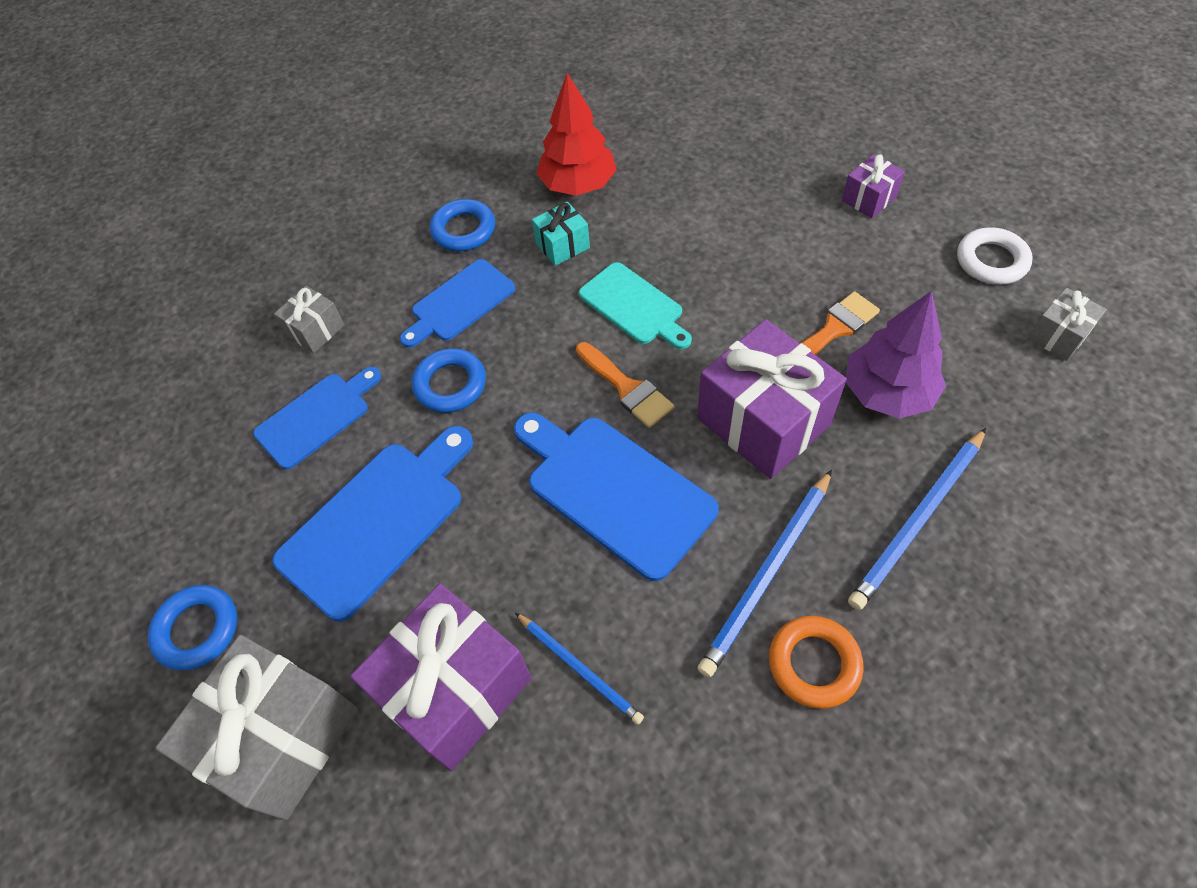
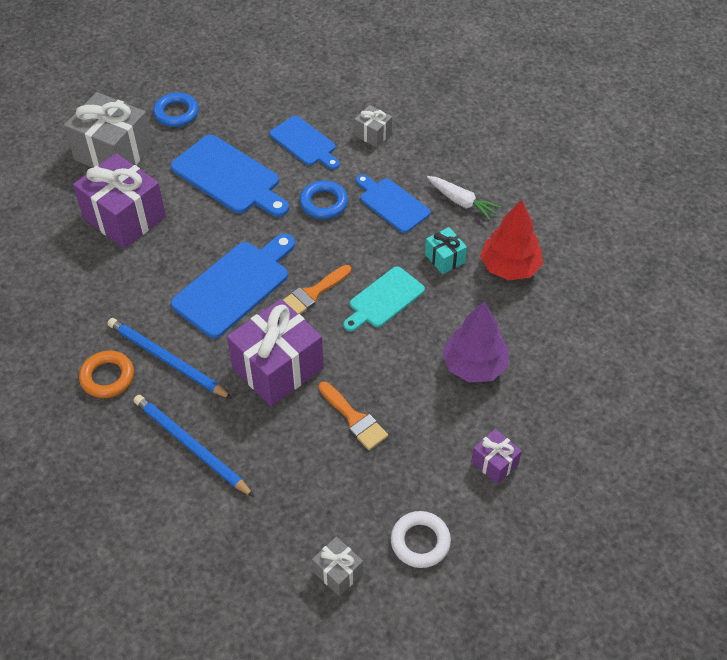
camera: 85 degrees right, 5 degrees down
(463, 230) = (461, 202): blue ring -> white carrot
(579, 669) = (125, 269): blue pencil -> none
(887, 392) = (294, 445): purple tree -> purple tree (474, 365)

